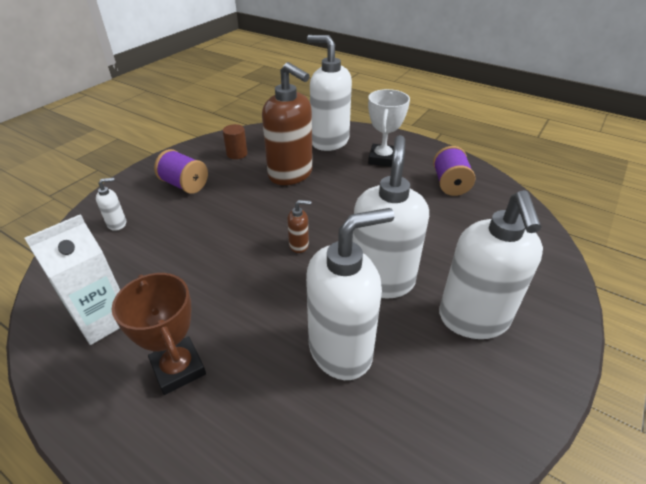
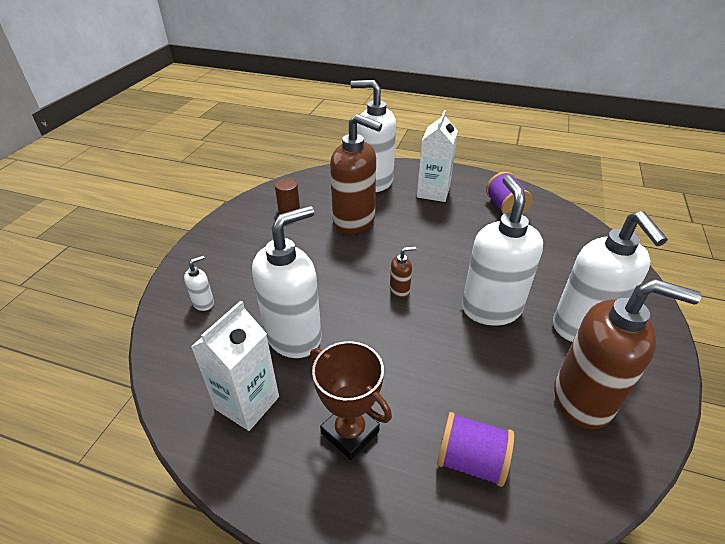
camera: 15 degrees left, 0 degrees up
(184, 185) = (252, 249): purple spool -> purple spool (470, 461)
(341, 350) = (488, 380): white soap dispenser -> white soap dispenser (294, 336)
(382, 159) = (433, 192): white trophy -> white carton
(434, 394) = (583, 399): none -> brown soap dispenser

